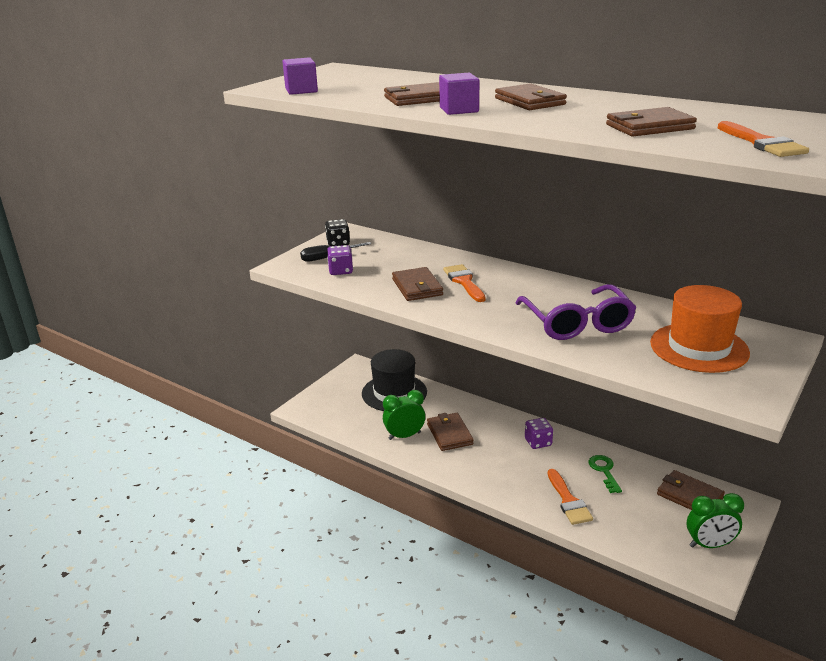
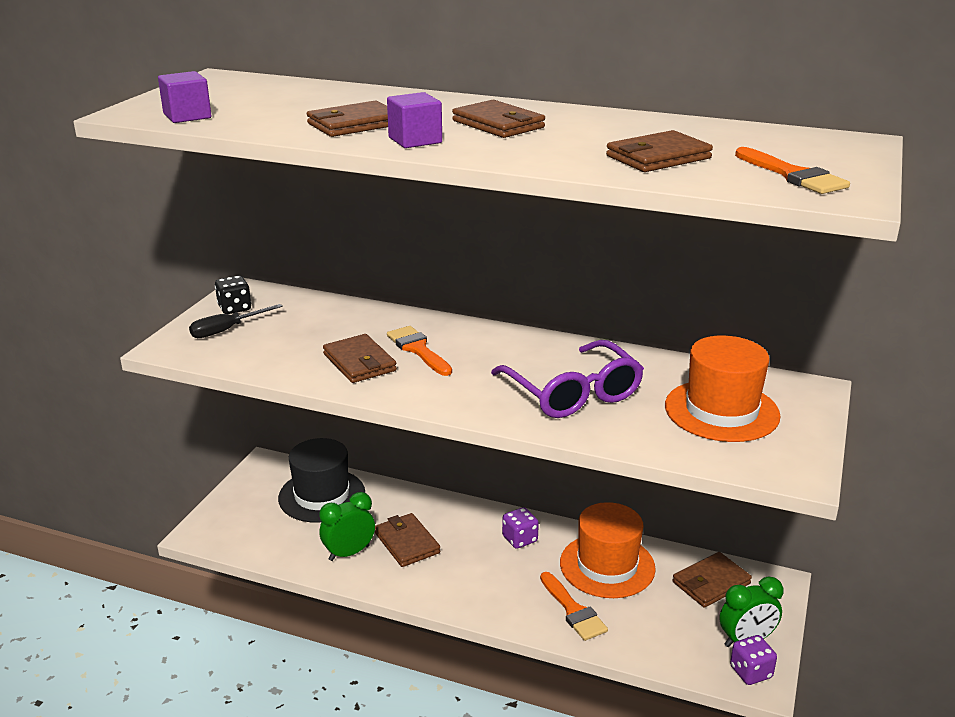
camera: 15 degrees left, 0 degrees up
(340, 271) = (250, 348): purple dice -> purple dice (750, 672)
(604, 471) = (607, 565): green key -> orange hat
(689, 496) = (711, 583): brown wallet -> brown wallet turned 60 degrees counterclockwise

